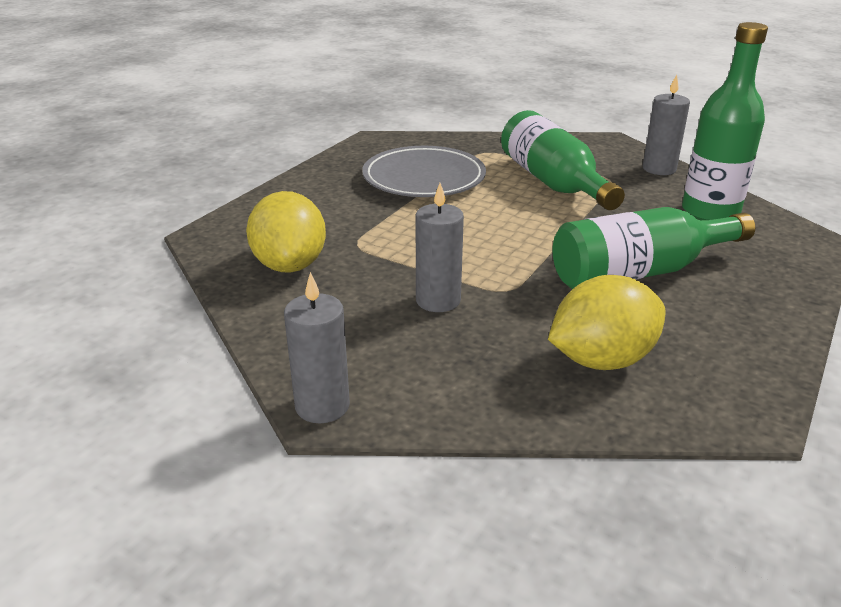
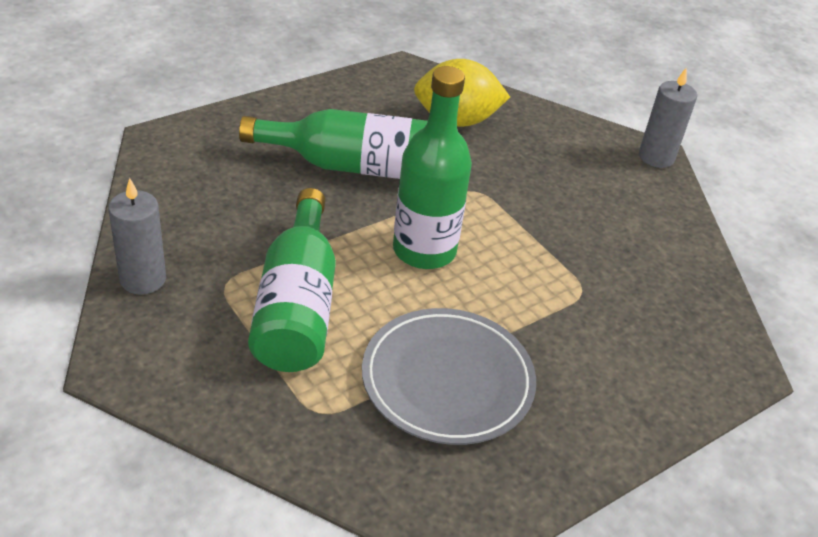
camera: 160 degrees left, 10 degrees up
(290, 265) = (657, 287): yellow lemon -> none
(438, 300) = (539, 201): grey candle -> none
(710, 212) = (193, 198): green bottle -> green bottle (424, 250)

